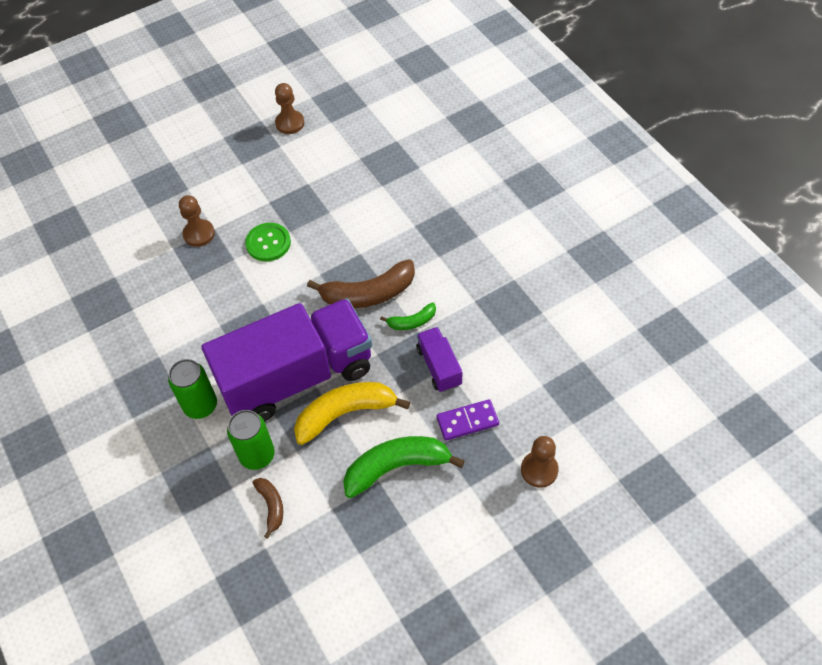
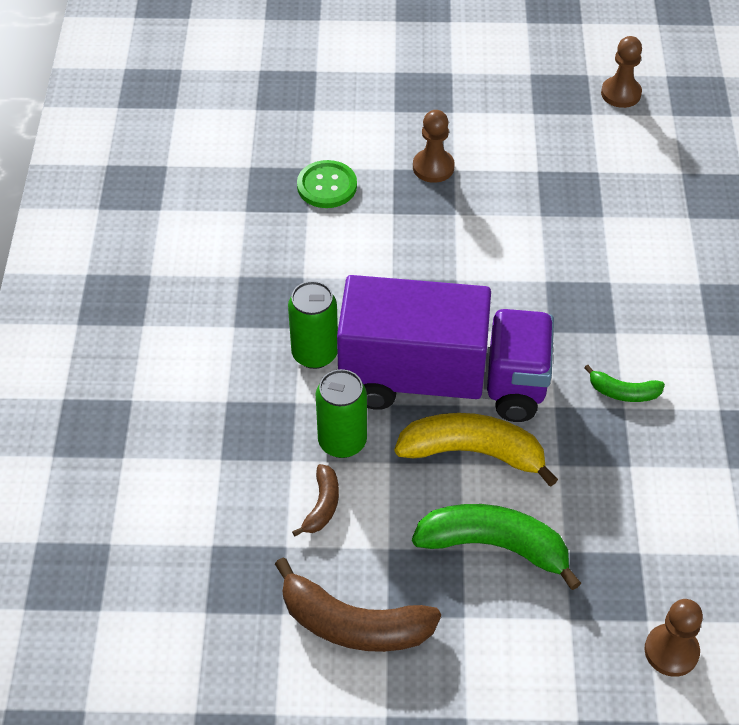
camera: 30 degrees right, 5 degrees down
(268, 243) = (506, 216): green button -> green button (327, 186)
(368, 294) = (590, 333): brown banana -> brown banana (353, 624)
(439, 366) = (622, 461): purple truck -> none
(467, 421) = (617, 543): purple domino -> none

